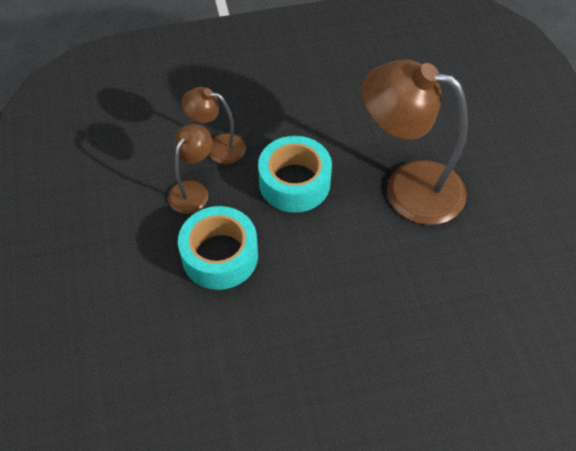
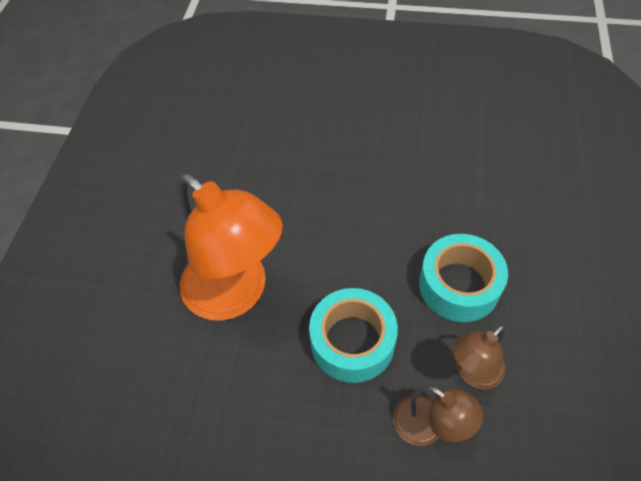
camera: 155 degrees left, 0 degrees up
(408, 187) = (236, 294): brown lamp -> orange lamp

